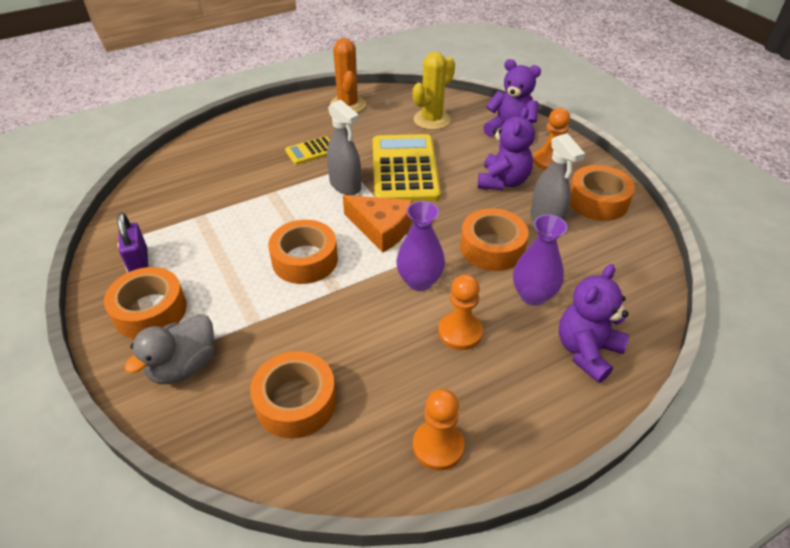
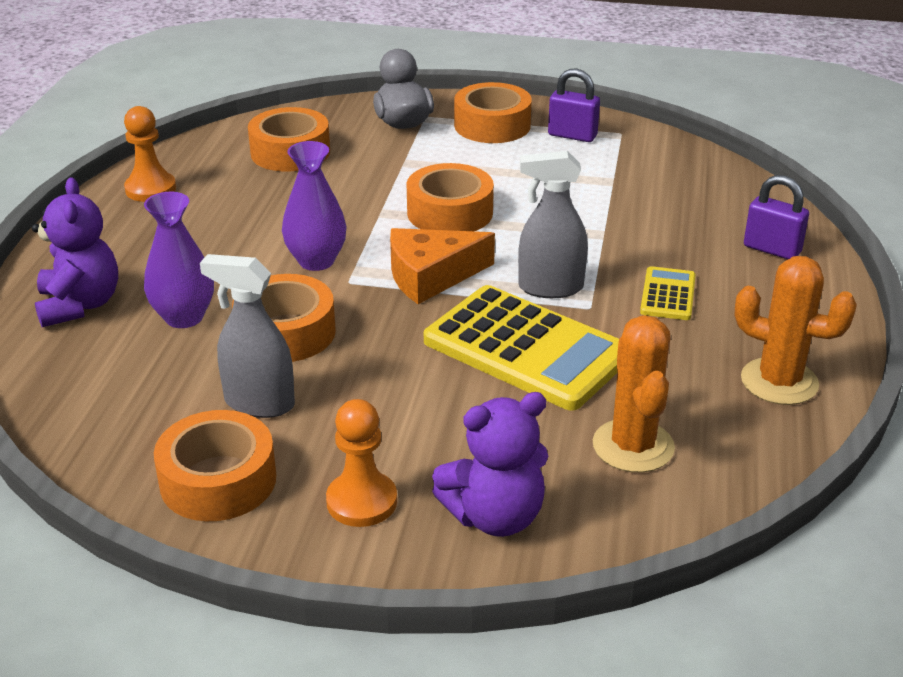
camera: 130 degrees right, 10 degrees down
(233, 139) = (772, 249): none -> purple padlock
(432, 120) = (633, 446): yellow cactus -> orange cactus
(460, 332) = (221, 250): orange pawn -> none
(503, 181) = (383, 419): purple teddy bear -> none

